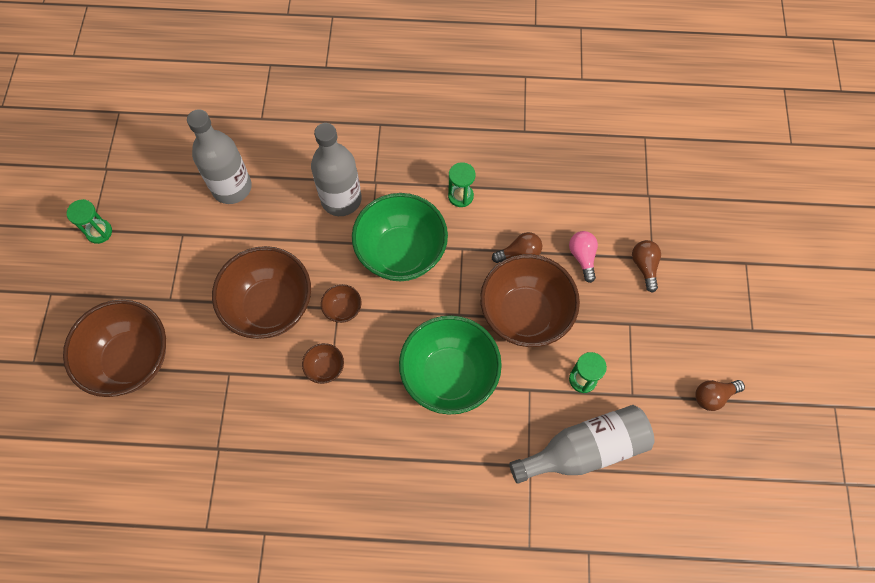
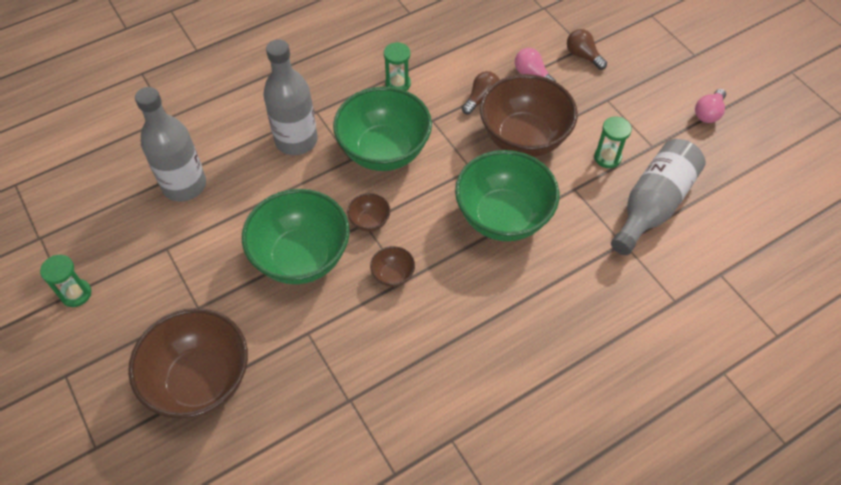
camera: 35 degrees left, 10 degrees down
(270, 307) = (301, 257): brown bowl -> green bowl
(713, 396) = (708, 113): brown light bulb -> pink light bulb

